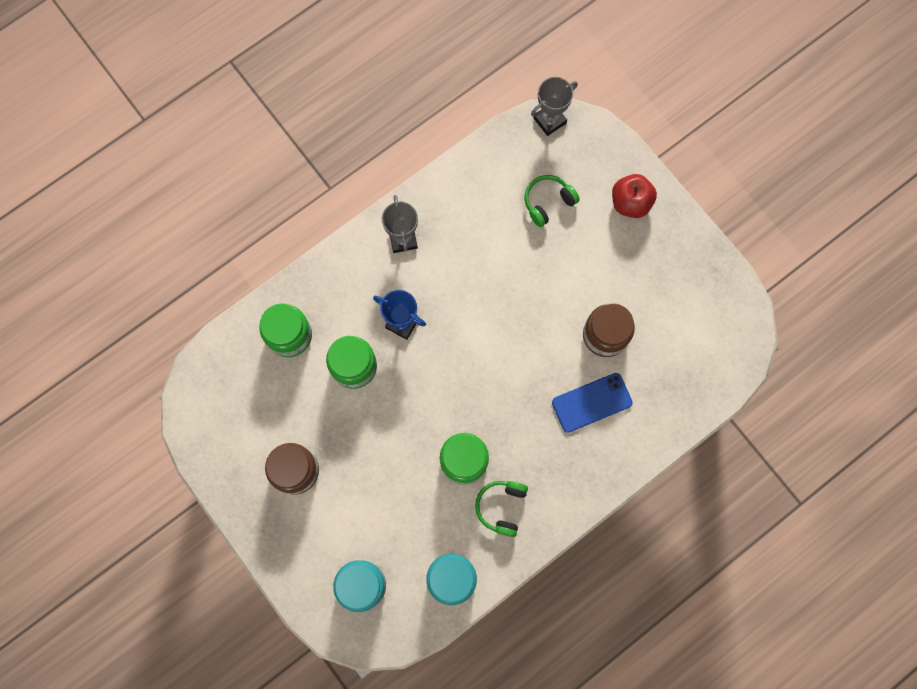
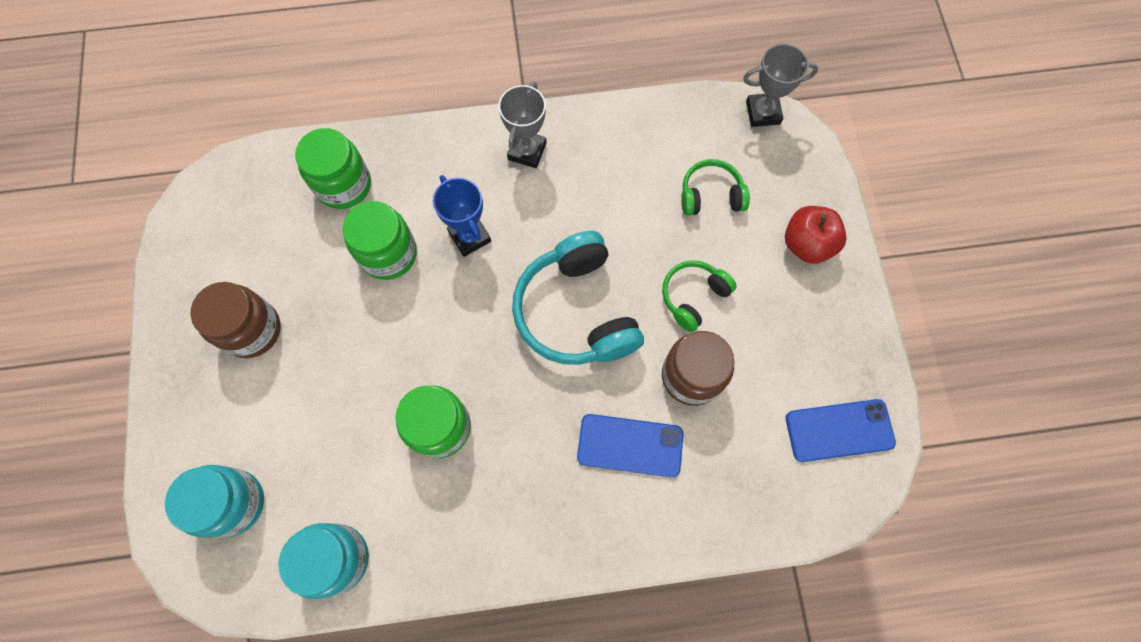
camera: 30 degrees right, 5 degrees down
(501, 507) = (449, 507): green headphones -> green headphones (693, 297)
(506, 334) = (576, 311): none -> turquoise headphones
(715, 318) = (839, 430): none -> blue phone

